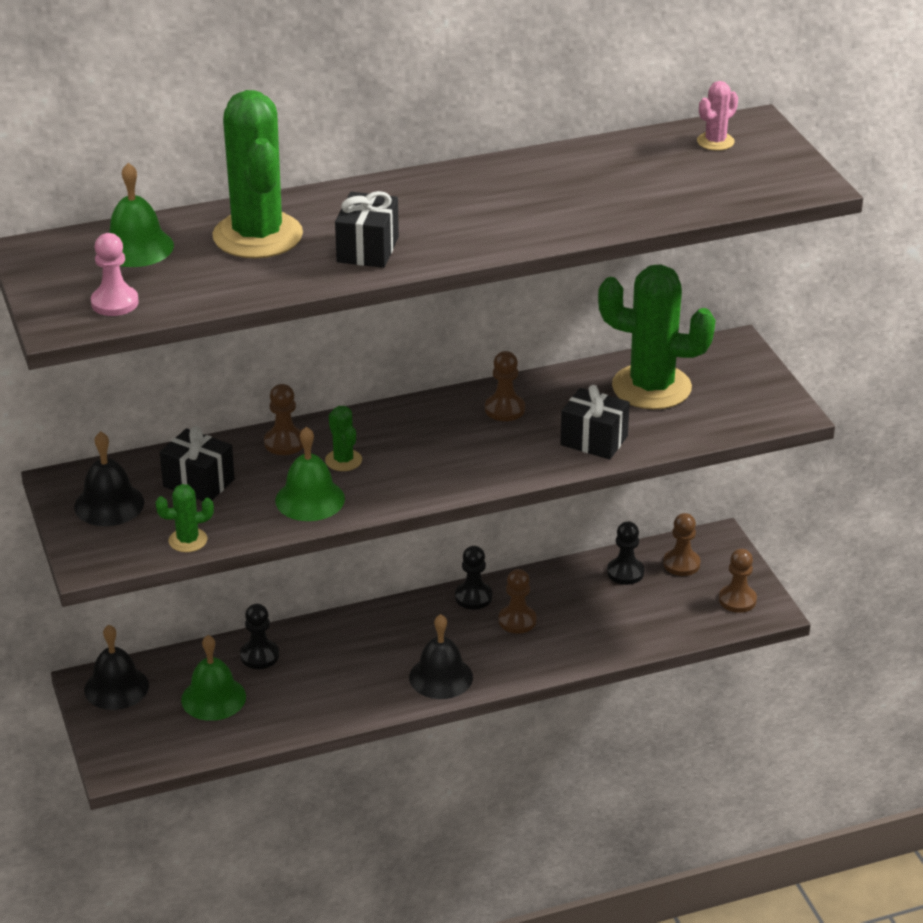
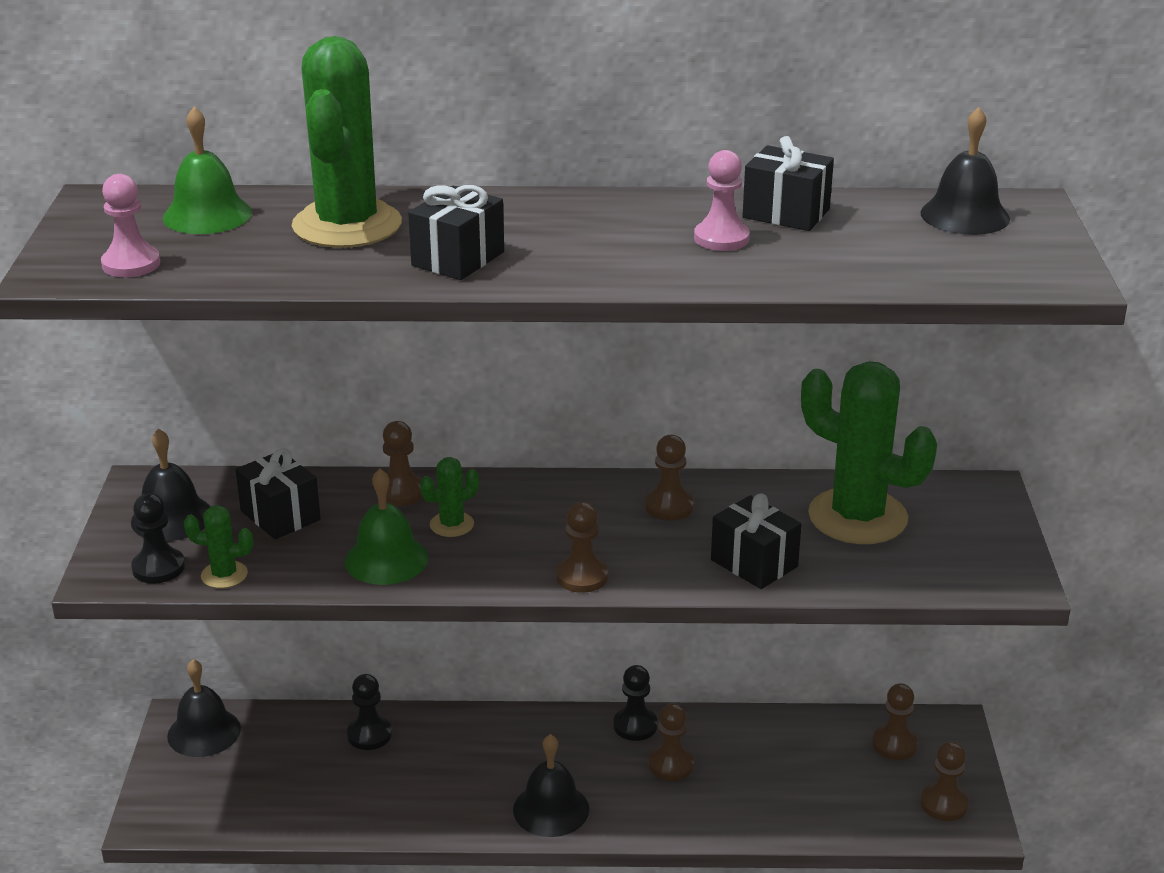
camera: 20 degrees right, 5 degrees down
(213, 698) = (294, 769): green bell -> none
(343, 460) = (451, 524): green cactus -> green cactus turned 60 degrees clockwise
(471, 479) = (582, 576): none -> brown pawn
(552, 195) = (721, 238): none -> pink pawn
(585, 163) = (786, 213): none -> black gift
(625, 572) = (823, 739): black pawn -> black pawn (158, 568)
(715, 141) = (965, 215): pink cactus -> black bell

